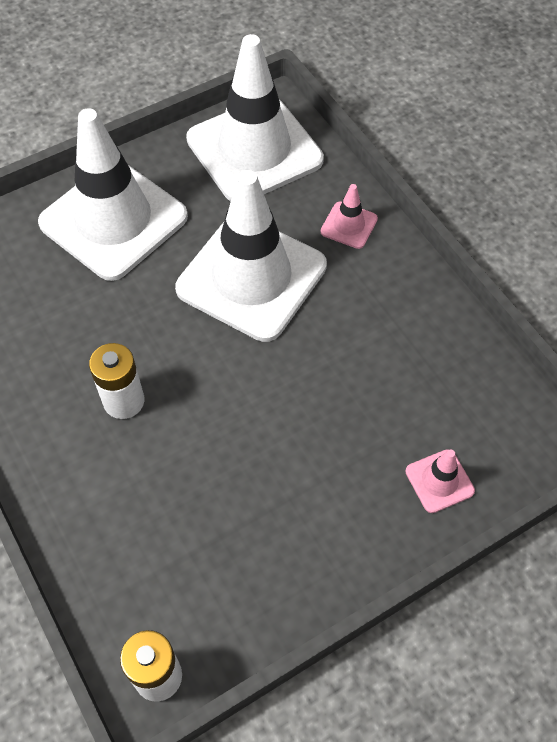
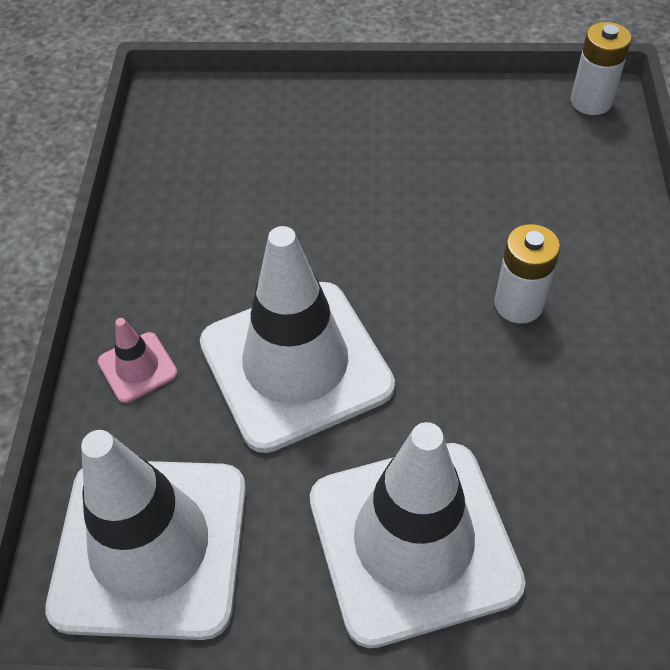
camera: 145 degrees left, 5 degrees down
(439, 481) = (279, 114): pink traffic cone -> none

